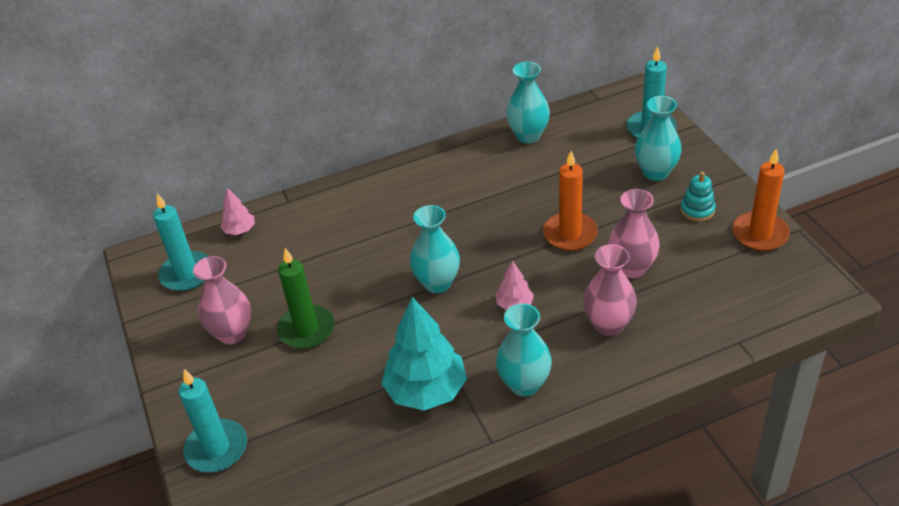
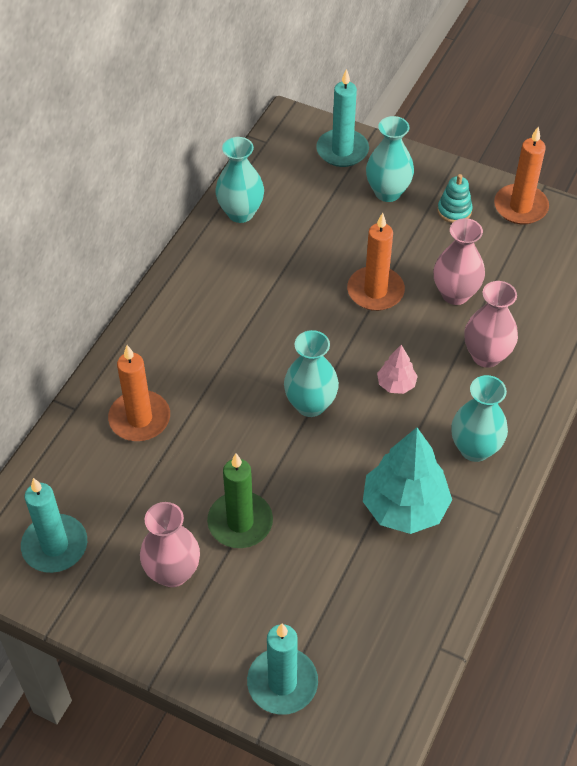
camera: 45 degrees left, 10 degrees up
(240, 230) = (59, 468): pink tree -> none
(318, 228) = (139, 418): none -> orange candle

